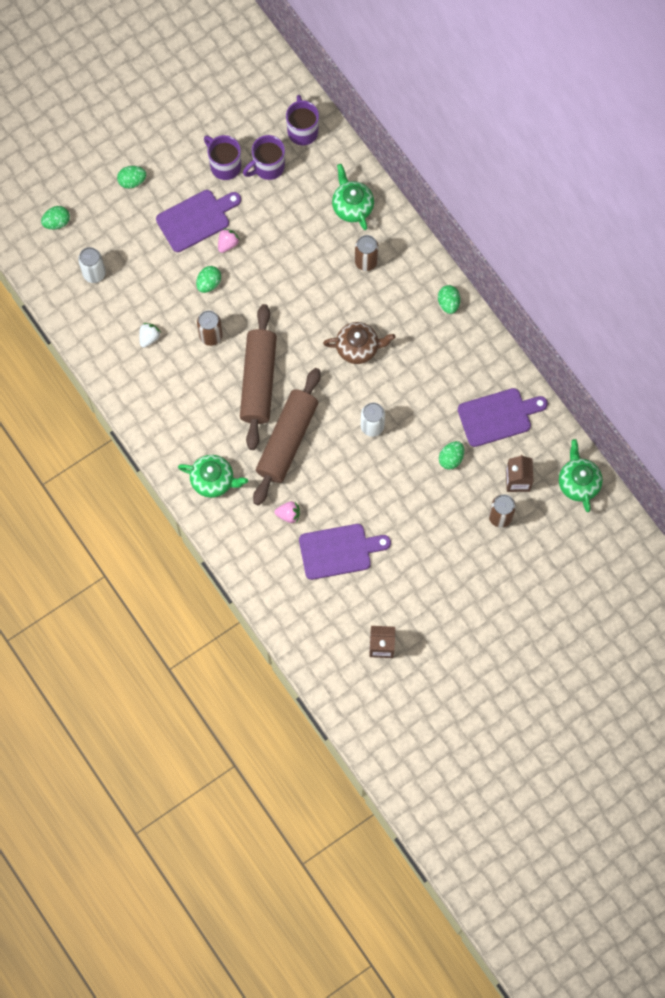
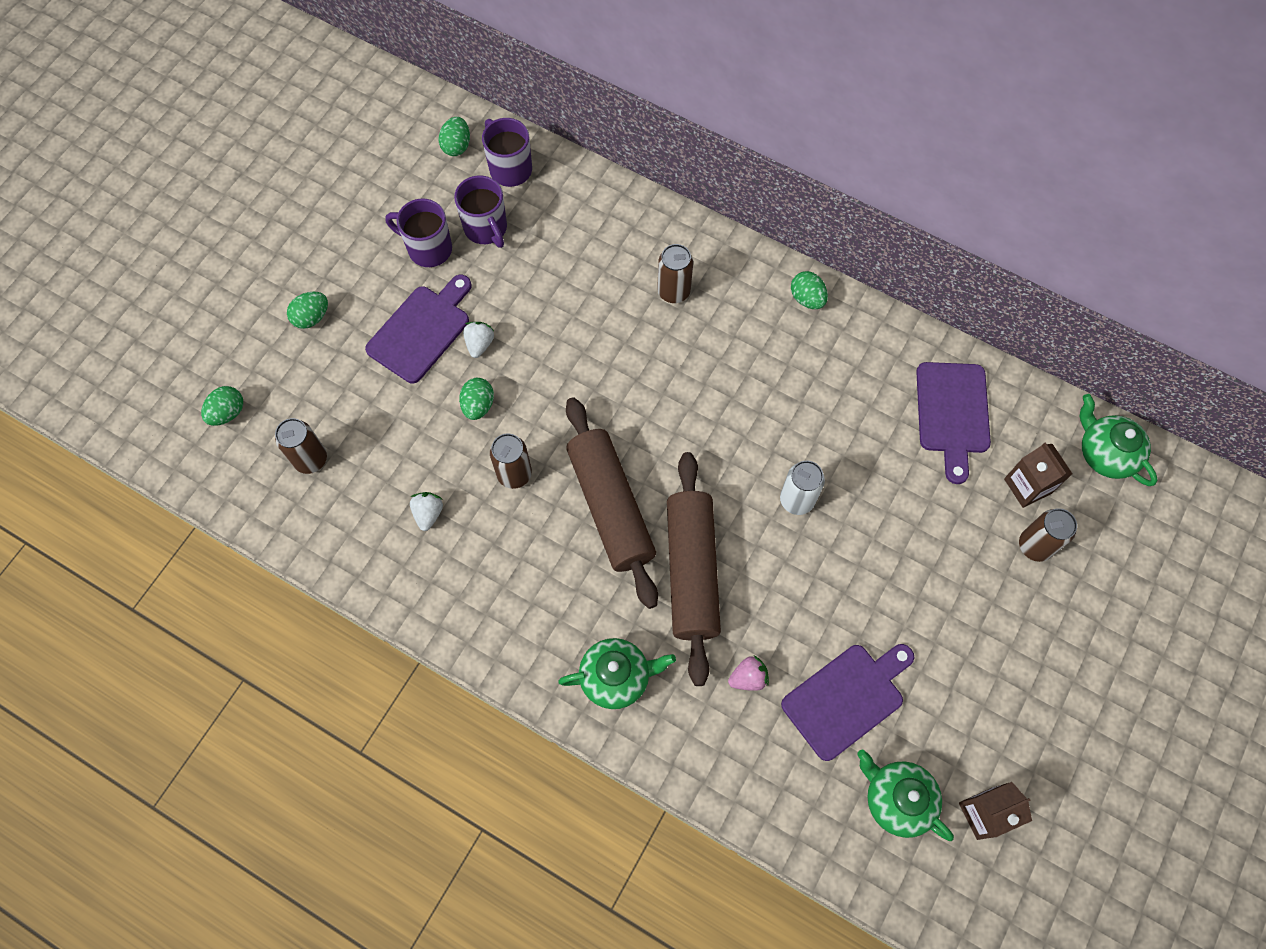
camera: 25 degrees left, 5 degrees down
(94, 273) = (311, 459): white can -> brown can
(227, 244) = (479, 344): pink strawberry -> white strawberry
(267, 167) = (486, 229): purple mug -> purple mug turned 60 degrees counterclockwise
(352, 206) = (620, 232): green teapot -> green teapot (897, 799)
(358, 348) = (722, 404): brown teapot -> none
(451, 458) = (924, 496): green egg -> green egg (457, 146)
(498, 416) = (952, 413): purple cutting board -> purple cutting board turned 135 degrees clockwise

